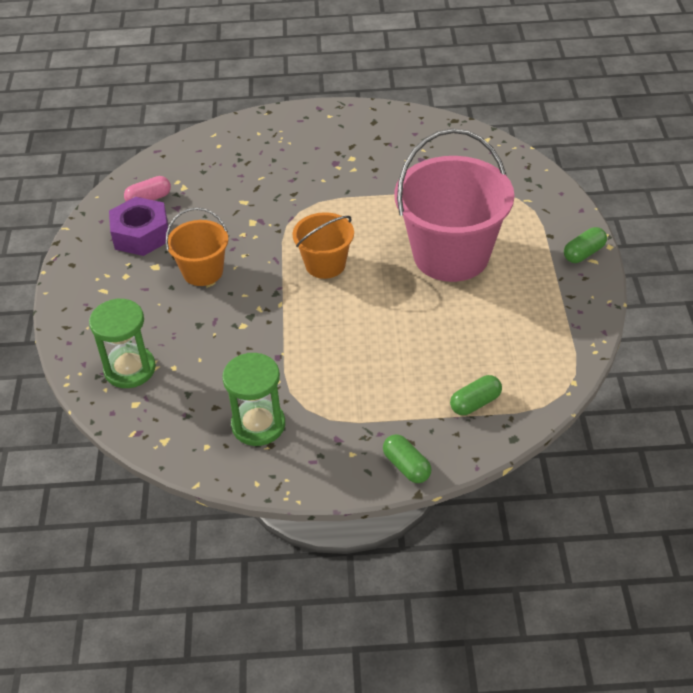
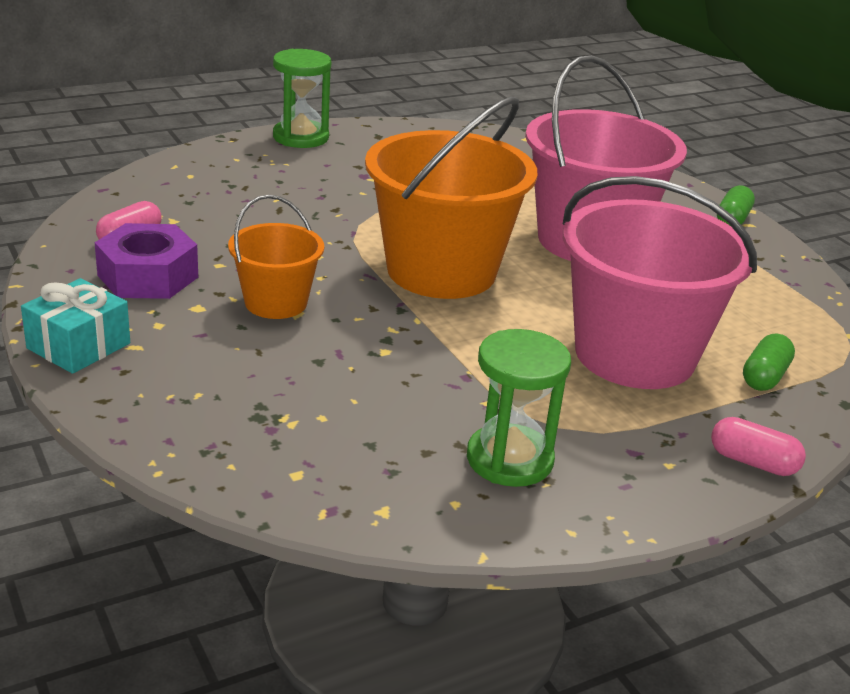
camera: 30 degrees left, 15 degrees down
(74, 283) = (78, 346): none -> turquoise gift
(130, 369) = (253, 432): green hourglass -> green hourglass (301, 137)
(325, 264) = (441, 271): orange bucket -> orange bucket, size x1.89
(400, 364) = (634, 354): none -> pink bucket
(406, 466) = (753, 462): green capsule -> pink capsule

